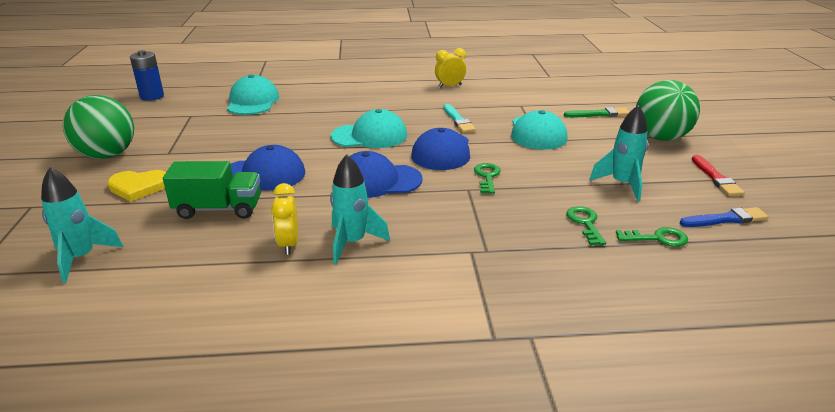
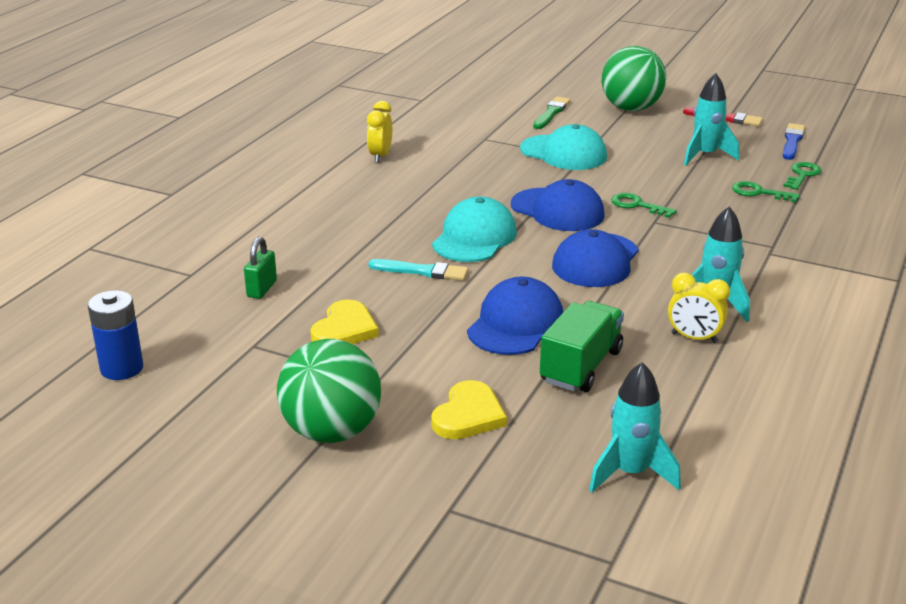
camera: 60 degrees left, 0 degrees up
(222, 131) = (344, 329): none -> yellow heart
(253, 102) = (262, 289): turquoise cap -> green padlock
(458, 120) = (487, 180): turquoise brush -> turquoise brush (422, 271)

